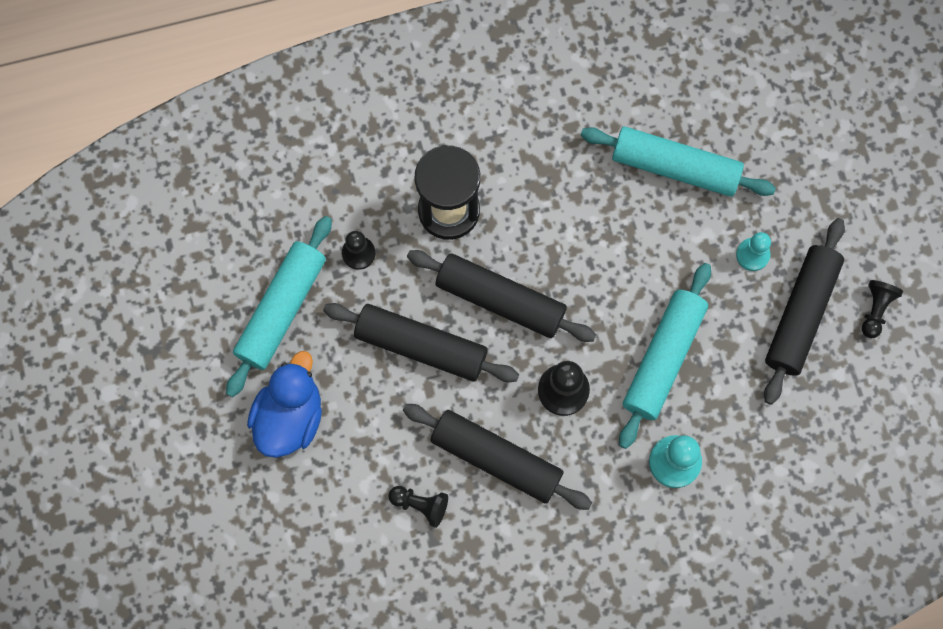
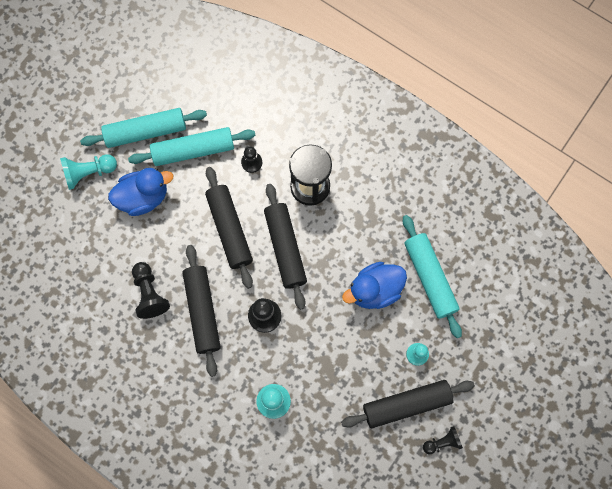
camera: 50 degrees right, 0 degrees up
(198, 459) = (89, 173): none -> turquoise pawn
(420, 505) = (150, 293): black pawn -> black pawn, size x1.51
(638, 240) = (374, 290): none -> blue duck
(663, 358) = (323, 352): turquoise rolling pin -> turquoise rolling pin (146, 132)

